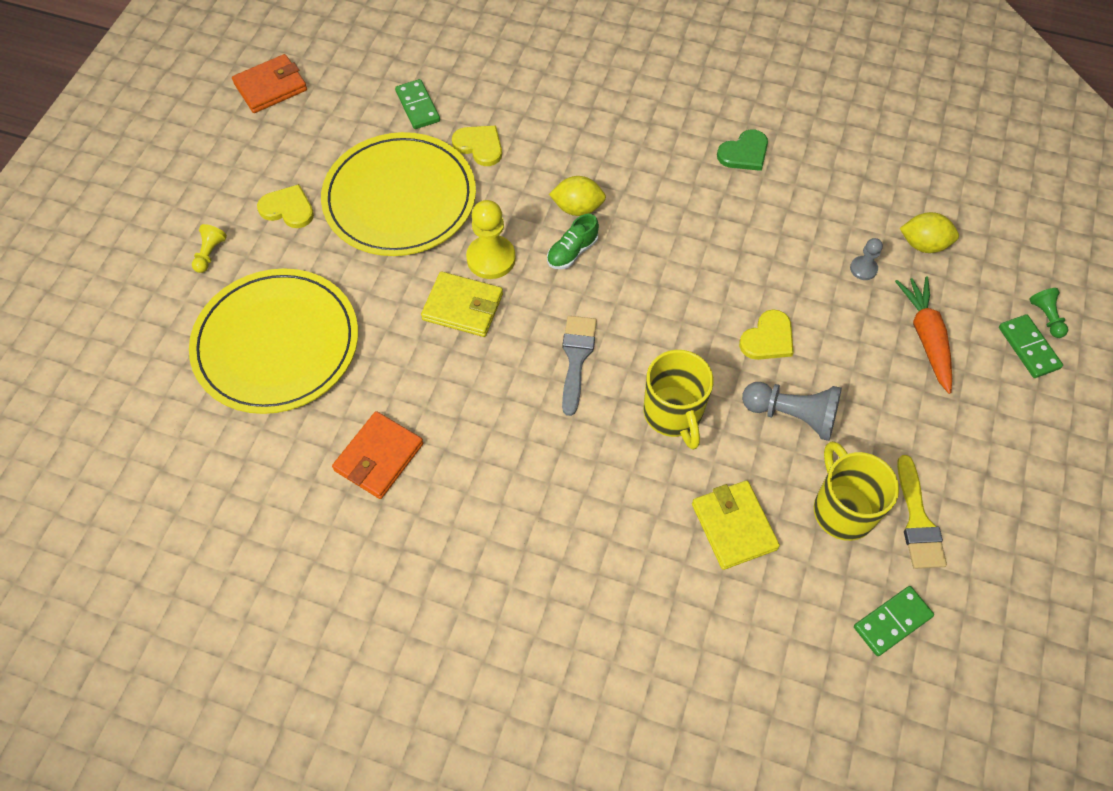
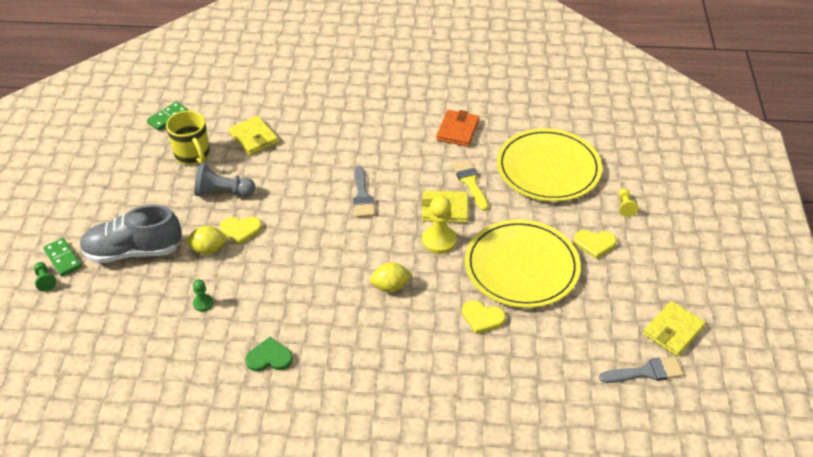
camera: 165 degrees right, 15 degrees down
(271, 87) = (673, 331): orange wallet -> yellow wallet
(331, 54) = (646, 372): none -> grey brush
(418, 106) = (547, 340): green domino -> none
(572, 252) = (385, 256): green shoe -> none
(673, 414) = (296, 179): yellow mug -> none
(744, 153) = (269, 357): green heart -> green heart turned 45 degrees clockwise
(768, 338) = (241, 230): yellow heart -> yellow heart turned 120 degrees counterclockwise
(824, 237) = (203, 303): none -> green pawn
(863, 269) = (174, 286): grey pawn -> none
(918, 520) = (150, 158): yellow brush -> yellow brush (470, 182)
(923, 244) = (127, 313): yellow lemon -> yellow lemon (208, 249)
(926, 337) = (133, 251): orange carrot -> grey shoe

